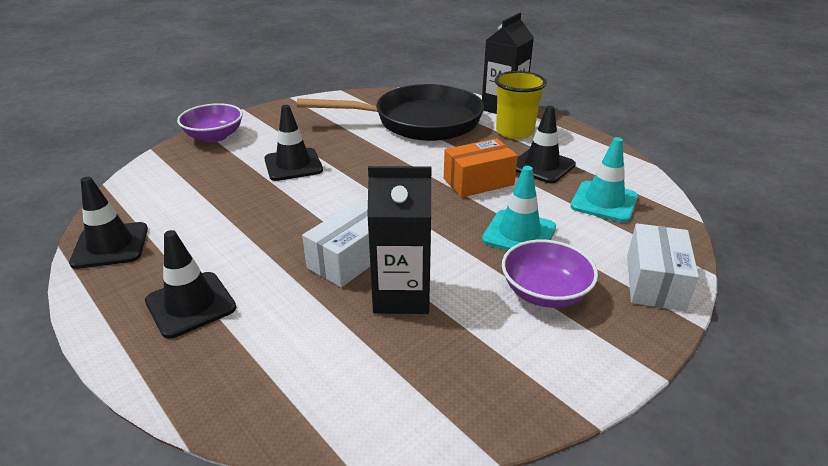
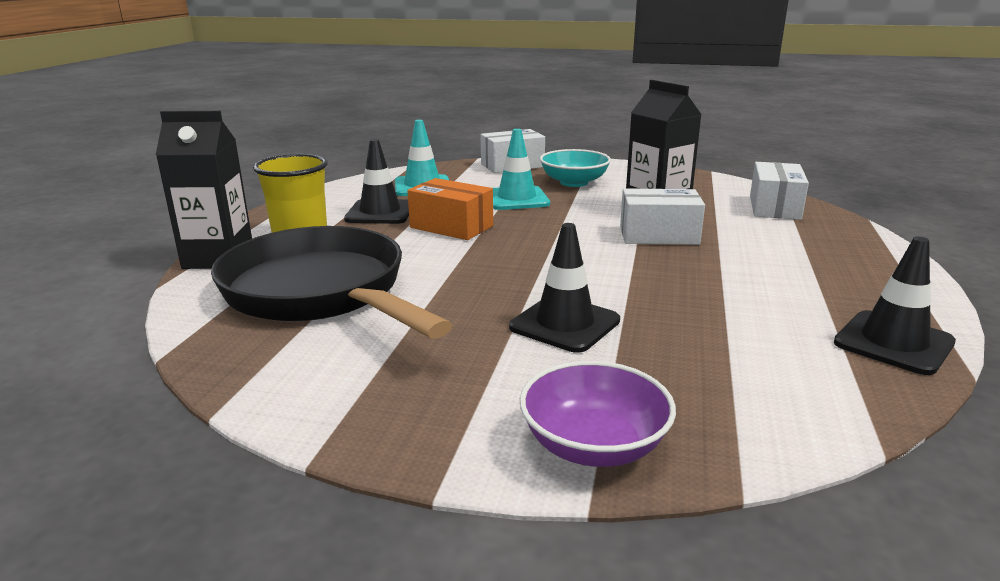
camera: 125 degrees left, 10 degrees down
(190, 304) = (825, 264): black traffic cone -> none
(310, 391) = (774, 207): none -> white box
(545, 292) = (574, 182): purple bowl -> turquoise bowl

